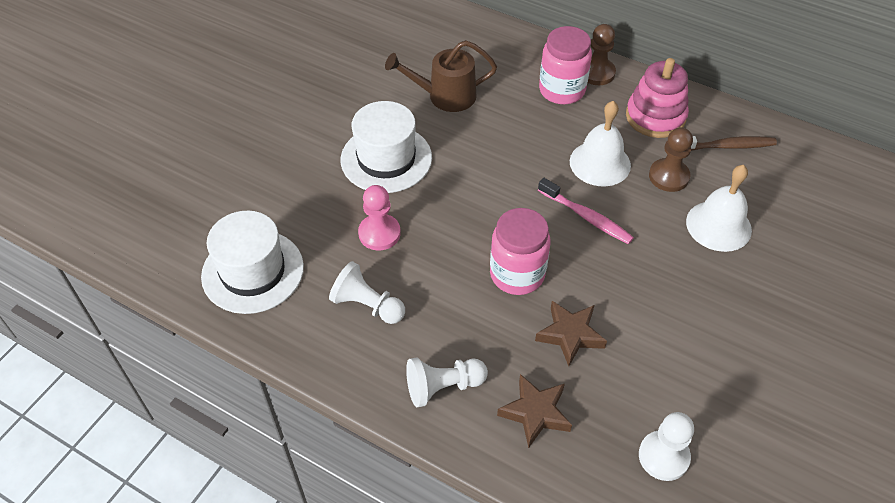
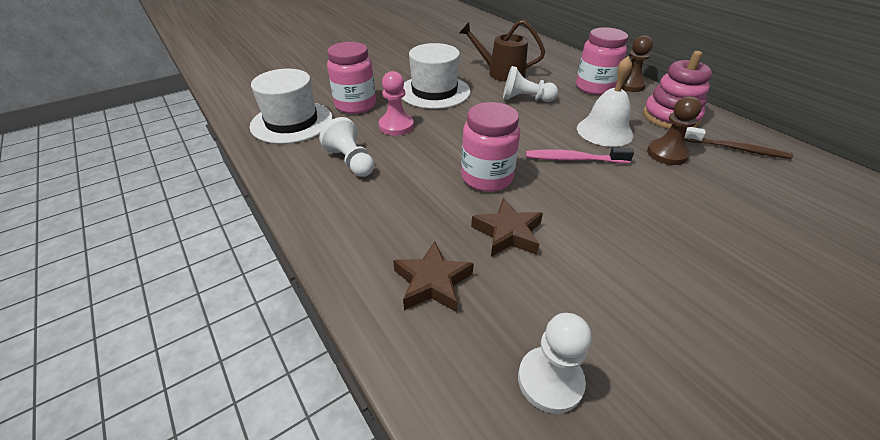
camera: 25 degrees right, 10 degrees down
(308, 216) = (355, 105): none -> pink jar
(443, 387) = (364, 232): white pawn -> white pawn (525, 99)
(586, 217) = (573, 159): pink toothbrush -> pink toothbrush turned 120 degrees clockwise
(718, 225) = (707, 198): white bell -> none

